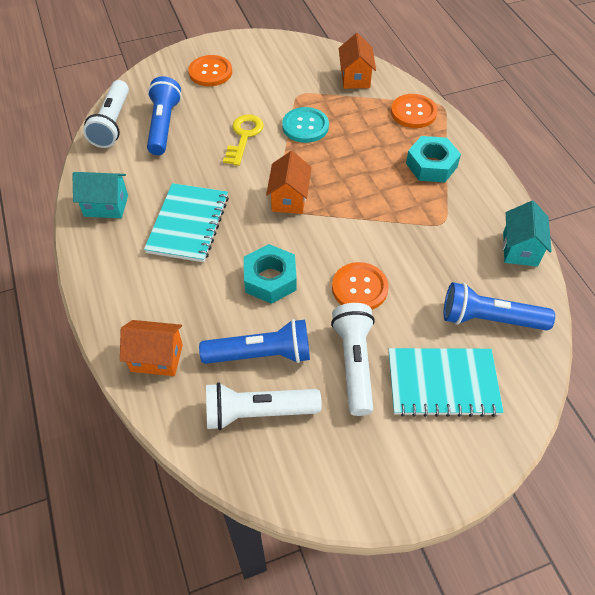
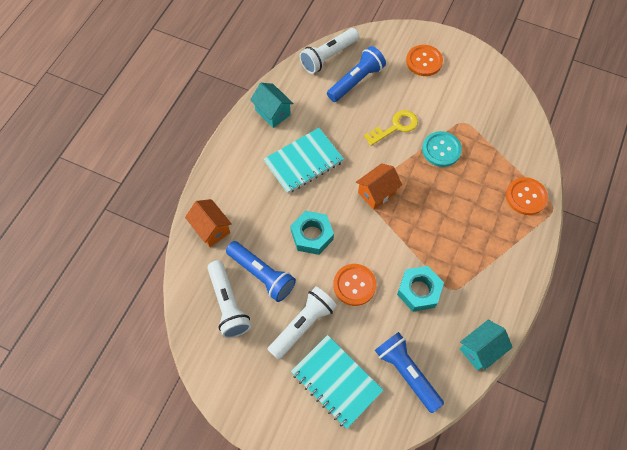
camera: 45 degrees right, 10 degrees up
(257, 412) = (228, 304): white flashlight -> white flashlight turned 150 degrees counterclockwise
(355, 78) = (516, 138): orange house -> none
(431, 165) = (492, 245): turquoise nut -> turquoise nut (419, 291)

